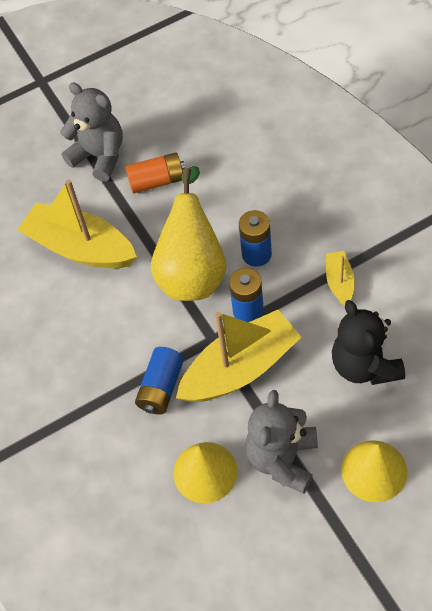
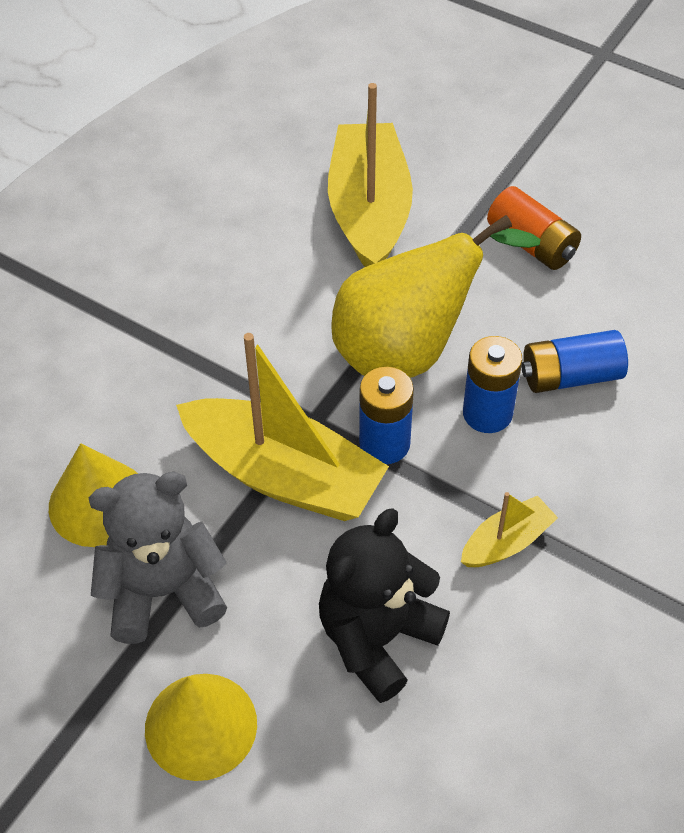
camera: 55 degrees right, 5 degrees down
(99, 156) = (527, 165): grey teddy bear -> none
(161, 388) = (204, 395): blue battery -> blue battery (570, 376)

